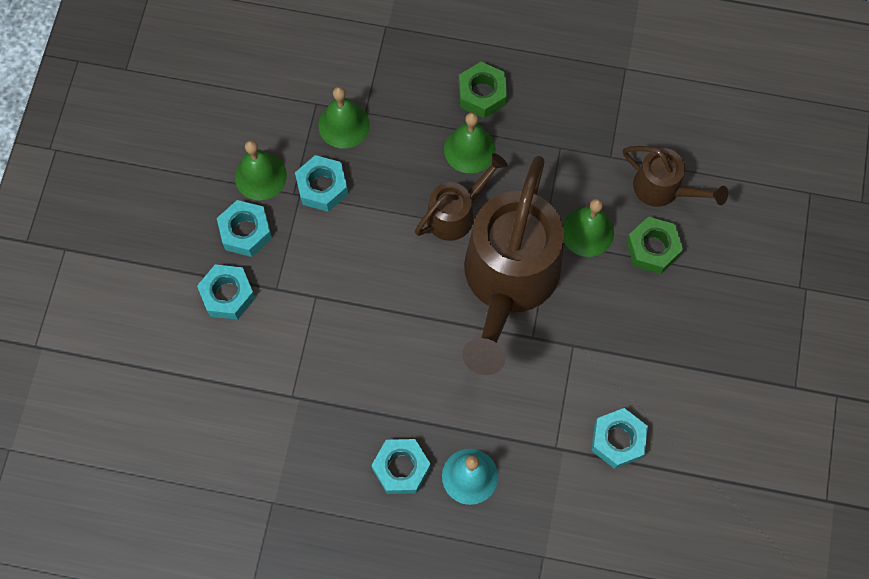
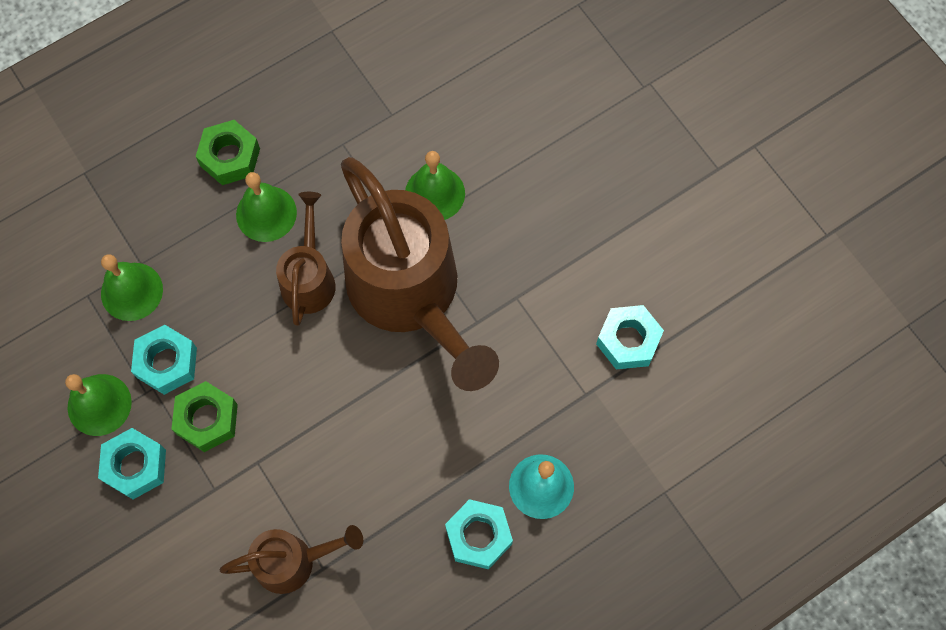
camera: 45 degrees left, 0 degrees up
(228, 295) = (175, 536): turquoise nut -> none
(652, 249) = (501, 159): green nut -> green nut (207, 419)
(663, 189) = (461, 103): brown watering can -> brown watering can (293, 561)

